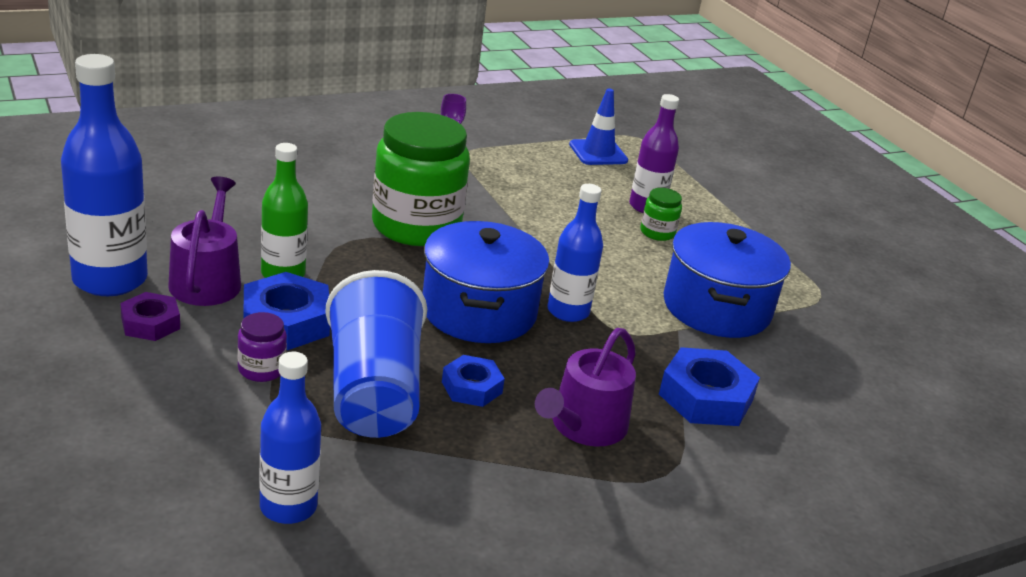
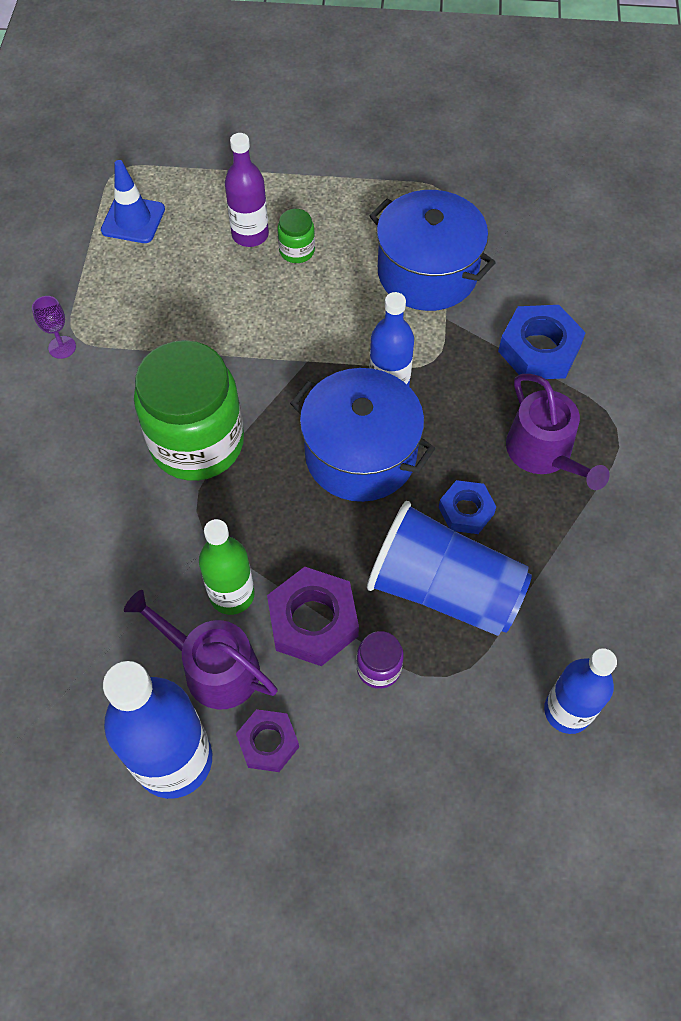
camera: 55 degrees left, 30 degrees up
(286, 321) = (313, 621): blue nut -> purple nut

